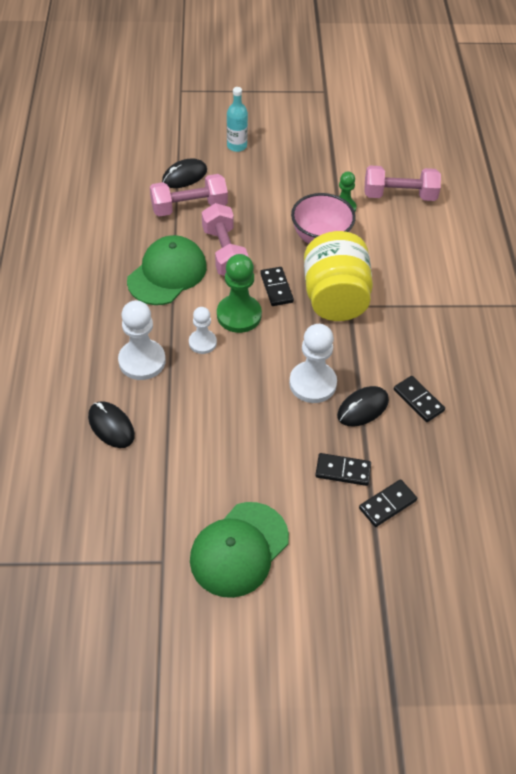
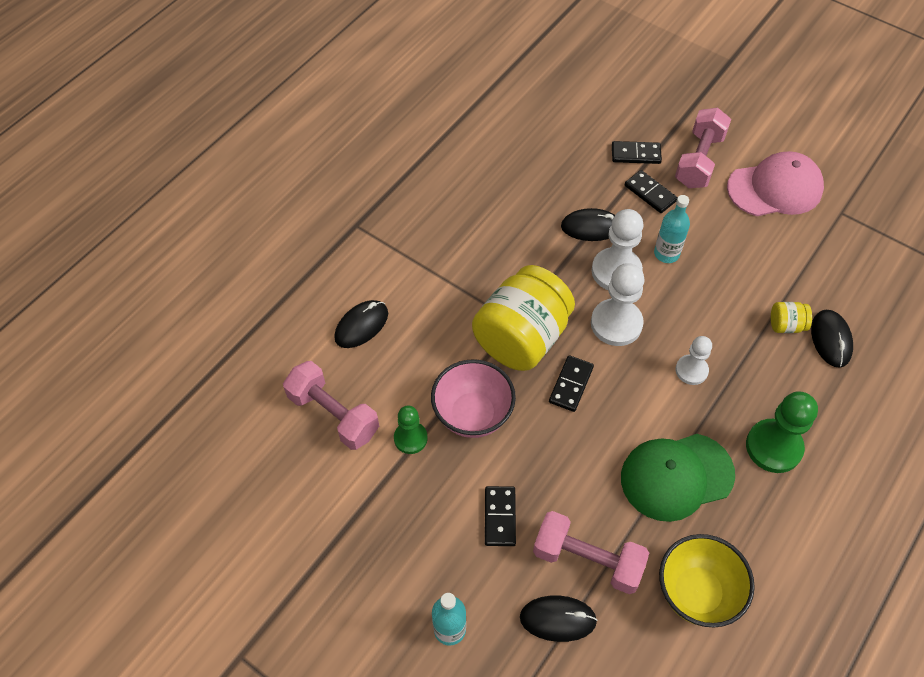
camera: 140 degrees left, 5 degrees up
(115, 224) = (696, 593): none -> yellow bowl
(142, 361) = (765, 387): white pawn -> white pawn (616, 324)
(153, 417) = (786, 325): none -> yellow jar
(224, 252) = (592, 464): pink dumbbell -> pink dumbbell (699, 160)
(239, 315) = (633, 378): green pawn -> green pawn (773, 447)
(239, 549) = (775, 188): green cap -> pink cap
(286, 422) = (666, 253): none -> turquoise bottle
(418, 400) = (538, 206): black domino -> black domino (499, 517)
(441, 247) = (361, 325): none -> black mouse

